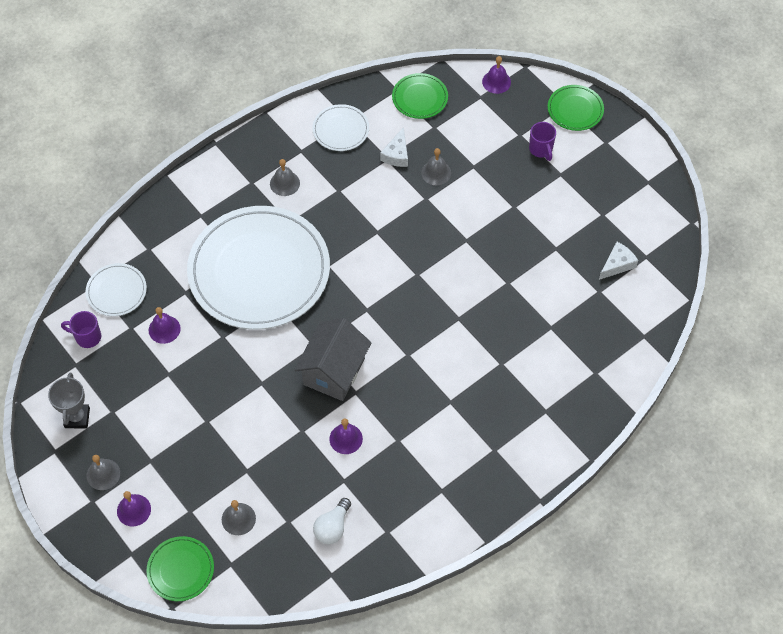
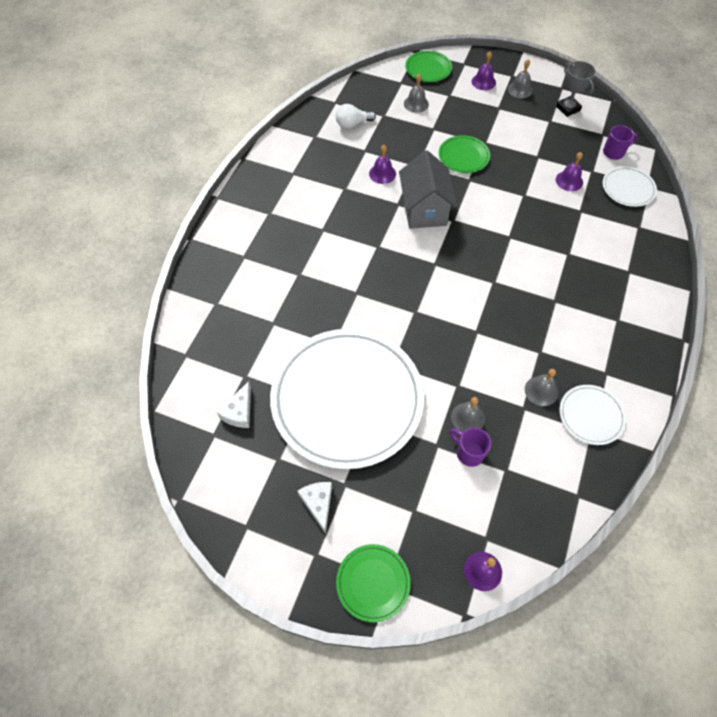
camera: 150 degrees right, 0 degrees up
(259, 271) = (542, 252): white plate -> white plate (347, 399)
(284, 183) = (591, 334): grey bell -> grey bell (541, 391)
(332, 527) = (352, 124): white light bulb -> white light bulb turned 105 degrees counterclockwise
(397, 154) = (518, 417): white cheese -> white cheese (318, 504)
(420, 98) = (547, 499): green plate -> green plate (463, 156)
(541, 149) = (381, 504): purple mug -> purple mug (469, 452)

